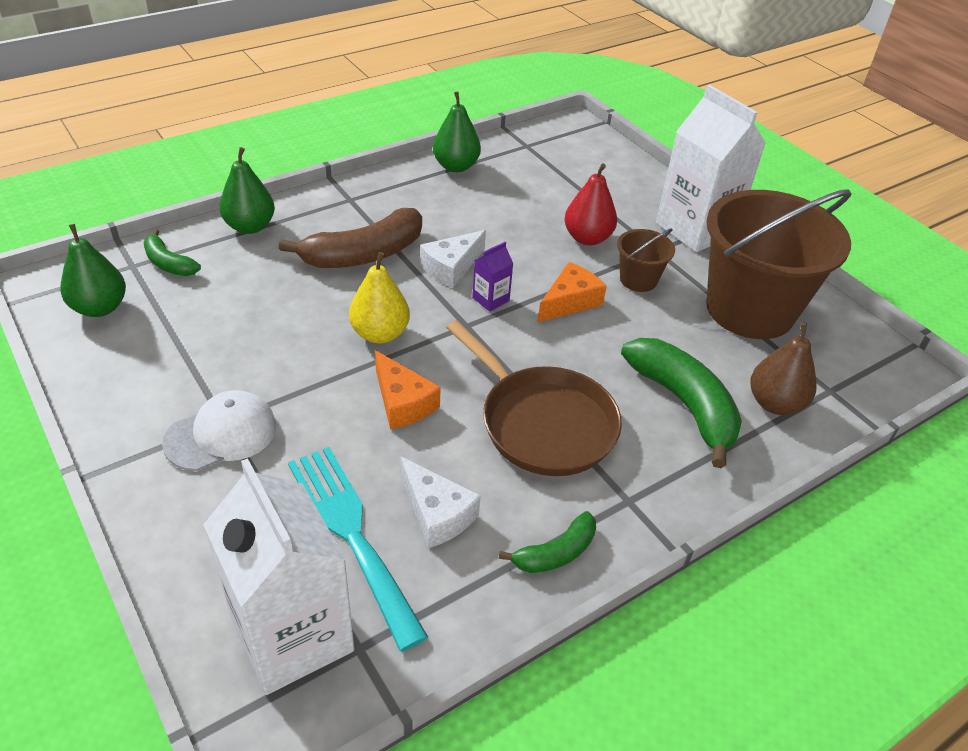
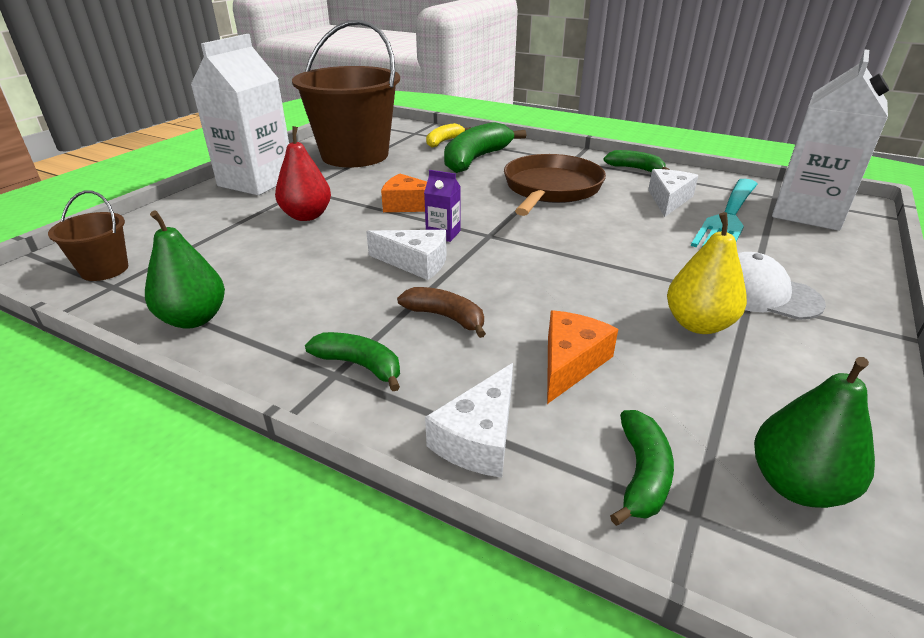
camera: 115 degrees left, 10 degrees down
(250, 226) = (479, 437): green pear -> white cheese
(348, 209) = (359, 365): none -> green banana
(364, 254) = (445, 317): brown banana -> brown banana, size x0.54
(380, 334) = (550, 267): yellow pear -> yellow pear (698, 324)
(402, 402) = (606, 234): orange cheese -> orange cheese (570, 363)
(638, 279) = (353, 189): brown bucket -> brown bucket (104, 269)
(775, 403) = (443, 142): brown pear -> yellow banana

